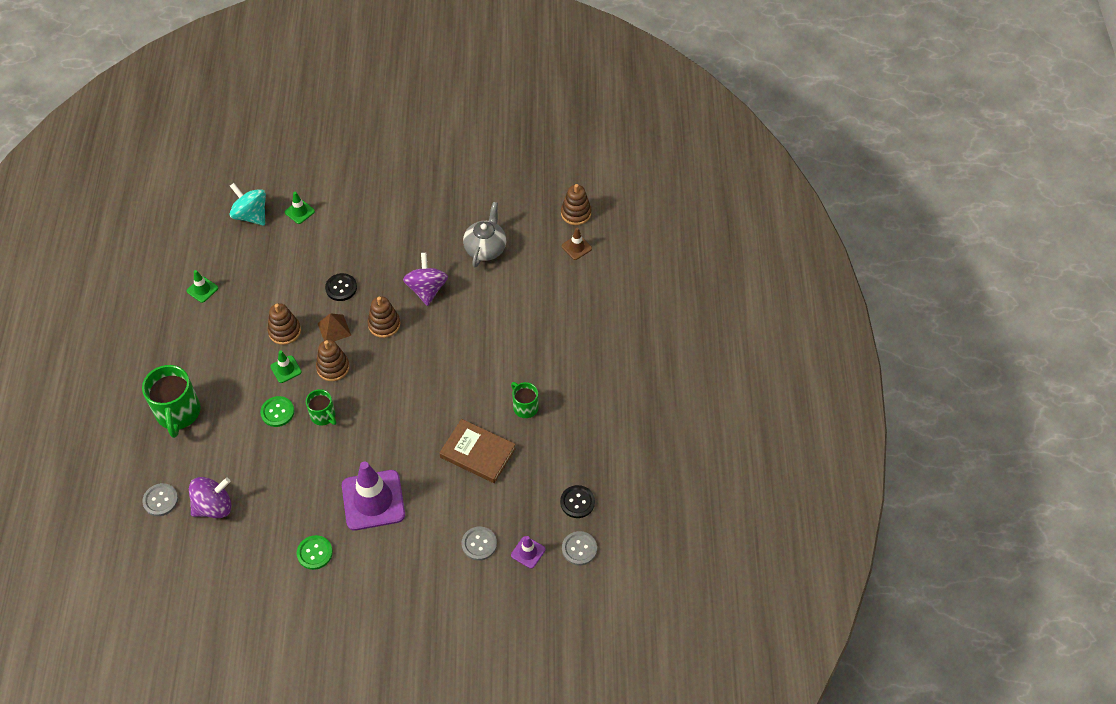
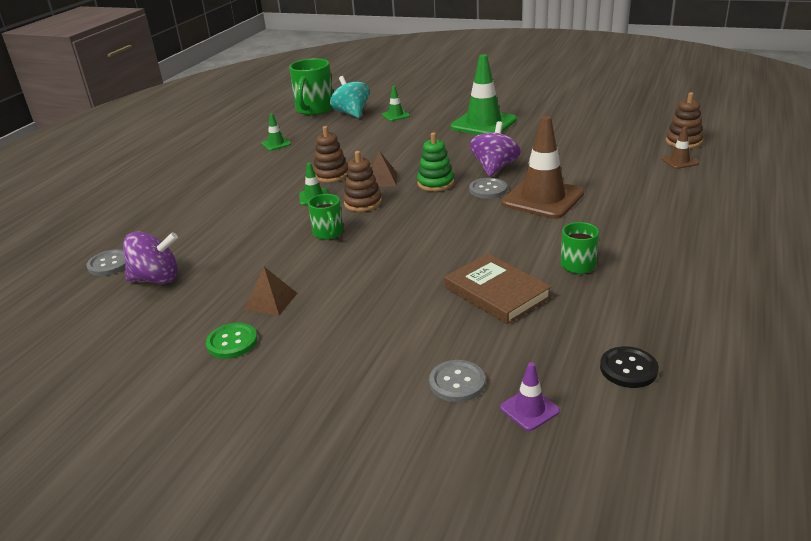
camera: 25 degrees right, 25 degrees down
(178, 413) = (186, 209): green mug -> green mug (314, 109)
(277, 412) = (282, 223): green button -> none
(319, 505) = (271, 301): none -> brown pyramid
(341, 288) = (406, 157): black button -> none
(373, 500) = (338, 309): purple traffic cone -> none
(384, 324) = (435, 183): brown stacking toy -> green stacking toy
(393, 213) = (483, 124): none -> green traffic cone
(479, 328) = (542, 198): none -> brown traffic cone
(485, 248) = (571, 151): grey teapot -> none
(579, 549) = (618, 425): grey button -> grey button (488, 189)

